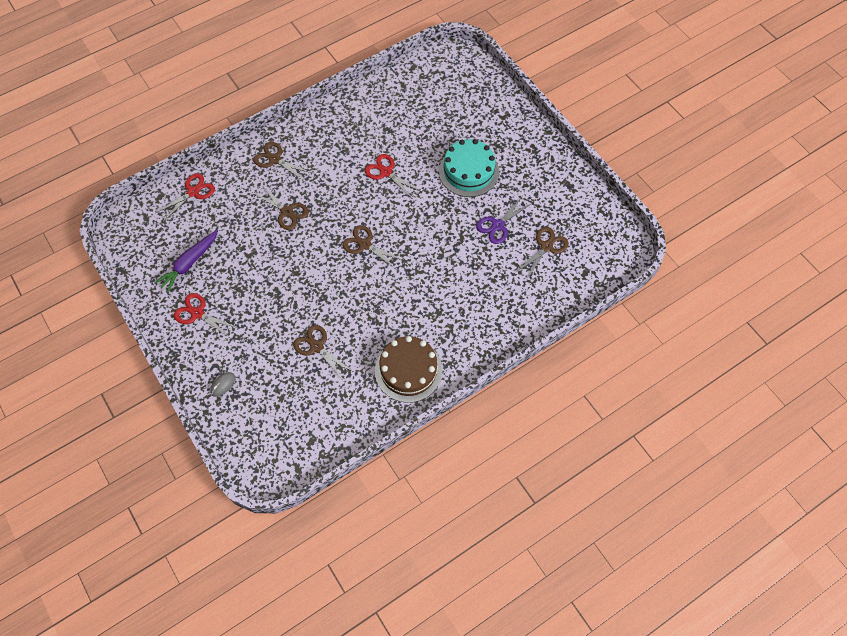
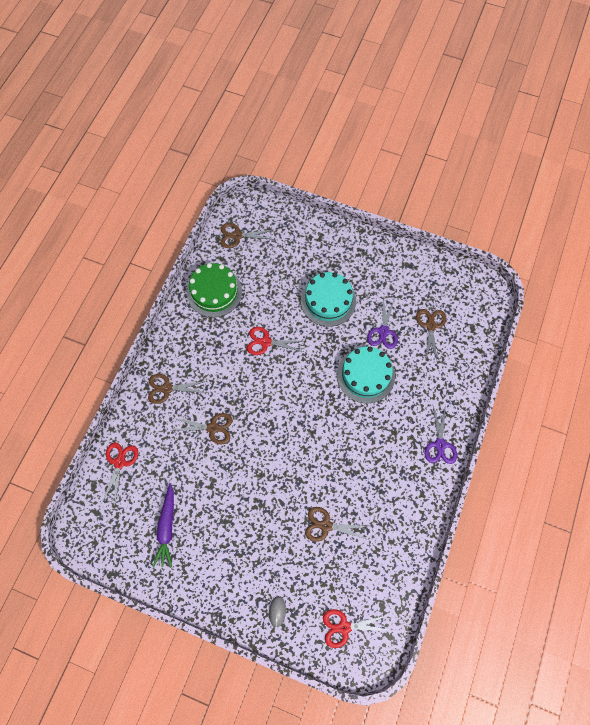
camera: 35 degrees left, 5 degrees up
(197, 313) = (208, 566): red scissors -> red scissors (344, 627)
(364, 244) = (296, 414): brown scissors -> brown scissors (237, 236)
(375, 107) = (214, 292): none -> green cake
(408, 370) = (408, 495): brown cake -> none
(451, 251) = (365, 375): none -> turquoise cake
(471, 349) = (440, 445): none -> purple scissors

